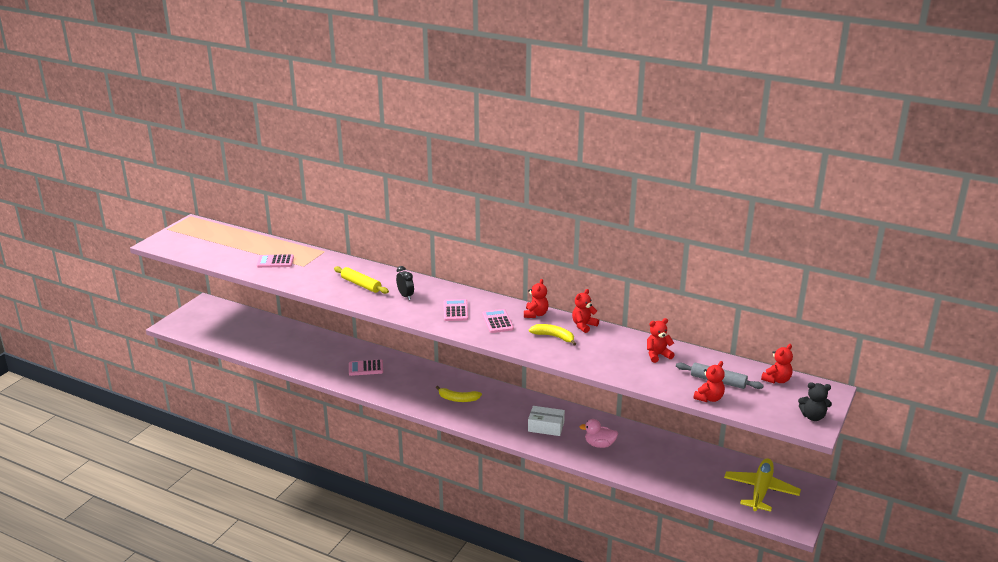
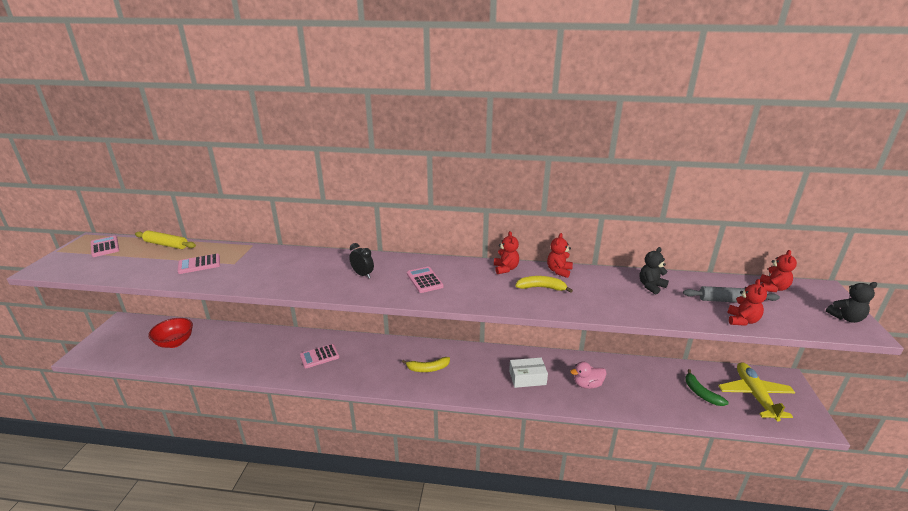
camera: 20 degrees left, 0 degrees up
(246, 330) = (175, 342): none -> red bowl
(361, 285) = (308, 272): yellow rolling pin -> yellow rolling pin (166, 244)
(497, 321) = (475, 283): pink calculator -> pink calculator (105, 247)
(657, 355) = (651, 286): red teddy bear -> black teddy bear
(707, 476) = (701, 393): none -> green banana

